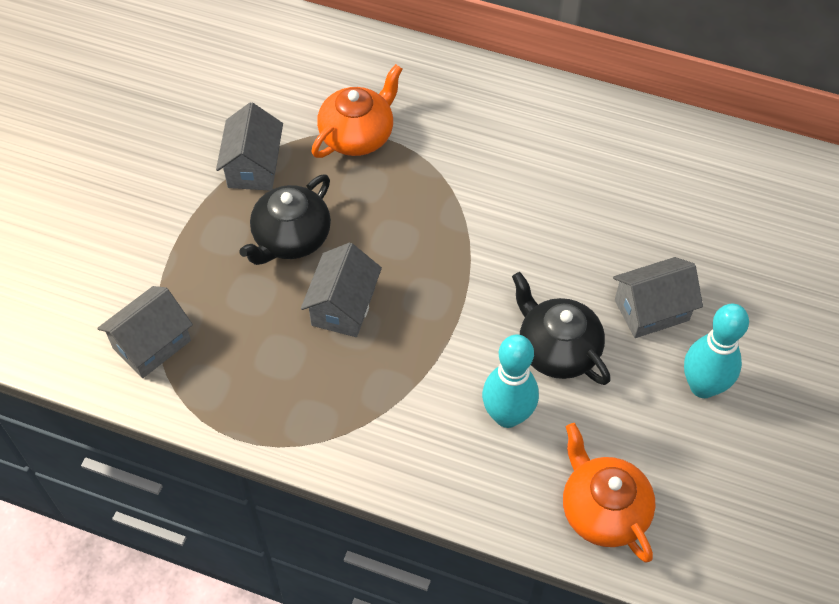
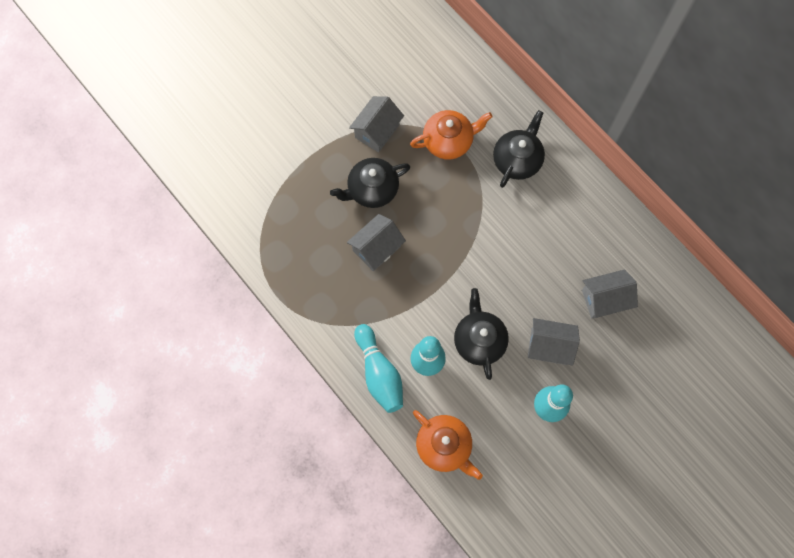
camera: 30 degrees right, 15 degrees up
(152, 344) = (262, 215): grey house -> grey house (604, 299)
(449, 463) = (379, 373): none -> turquoise bowling pin
(461, 116) = (517, 160): none -> black teapot
(603, 510) = (444, 446): orange teapot -> orange teapot turned 135 degrees clockwise

